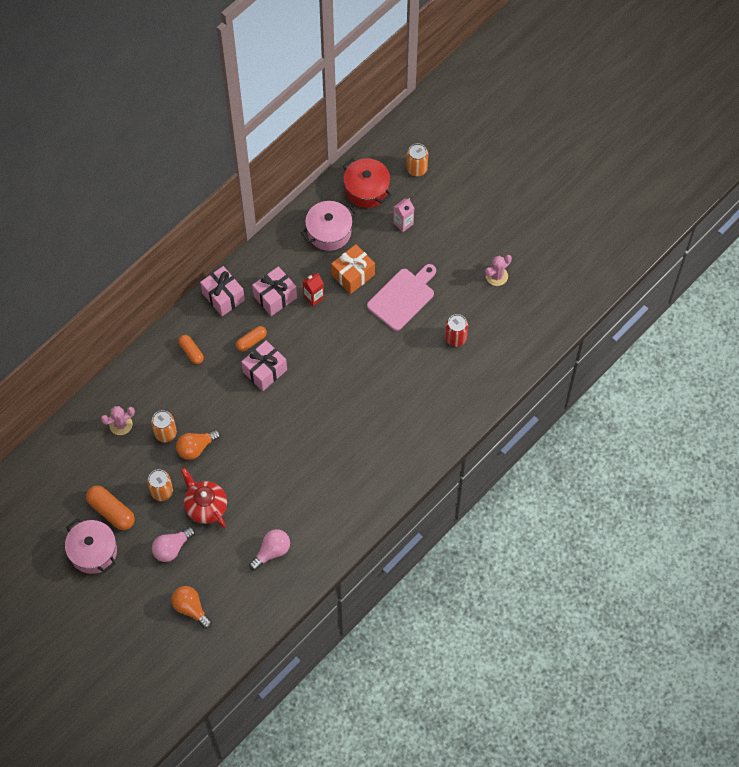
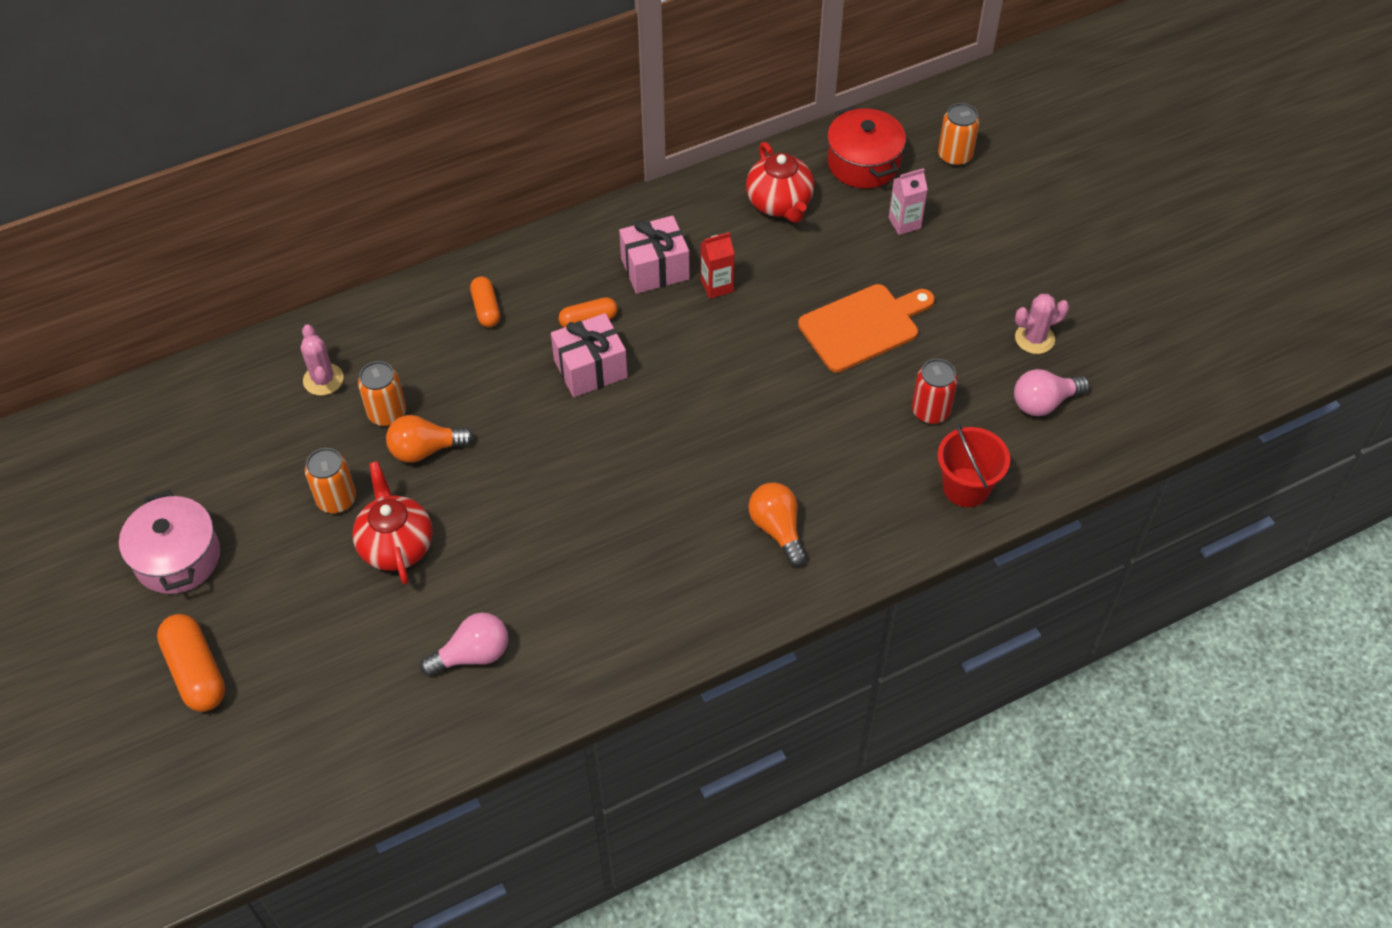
camera: 20 degrees right, 10 degrees down
(111, 511) = (240, 504): orange capsule -> orange capsule (196, 671)
(120, 424) = (323, 379): pink cactus -> pink cactus turned 75 degrees clockwise
(172, 548) = (308, 594): pink light bulb -> pink light bulb (1044, 402)
(191, 608) = (289, 705): orange light bulb -> orange light bulb (777, 529)
(223, 297) = (573, 246): pink gift -> none
(329, 232) = (780, 204): pink pot -> red teapot
(353, 275) = (794, 272): orange gift -> none
(403, 297) = (863, 326): pink cutting board -> orange cutting board
(488, 377) = (966, 487): none -> red bucket

